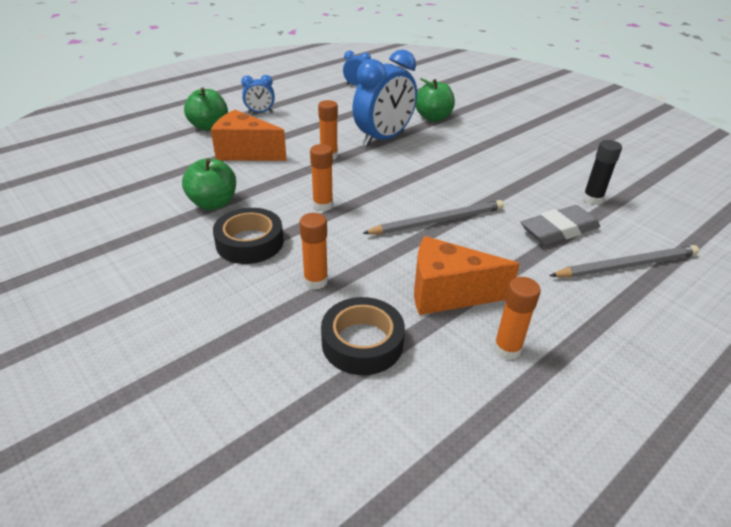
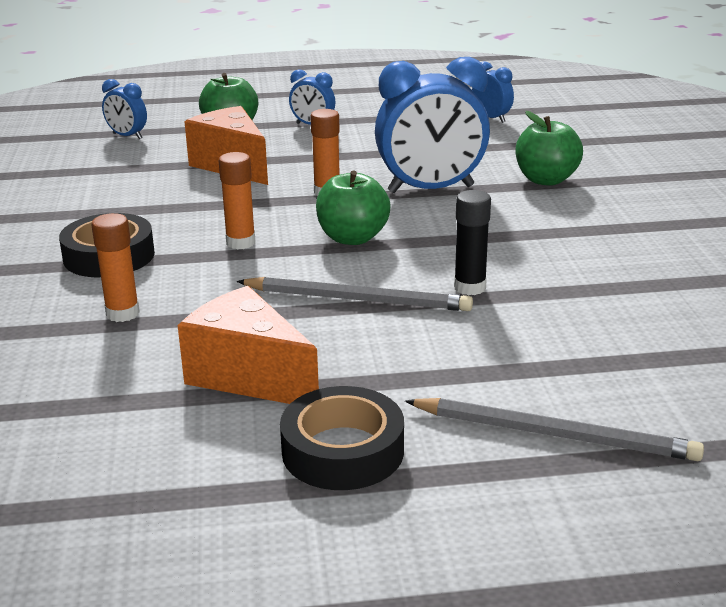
camera: 35 degrees right, 10 degrees down
(141, 149) = (127, 136): none -> blue clock
(213, 203) = (126, 208): green apple -> green apple (352, 238)
(362, 342) = (85, 385): black tape -> black tape (343, 450)
(507, 349) = (232, 455): orange glue stick -> none
(558, 230) = (517, 361): grey eraser -> none
(592, 199) = (640, 342): black glue stick -> black glue stick (470, 287)

